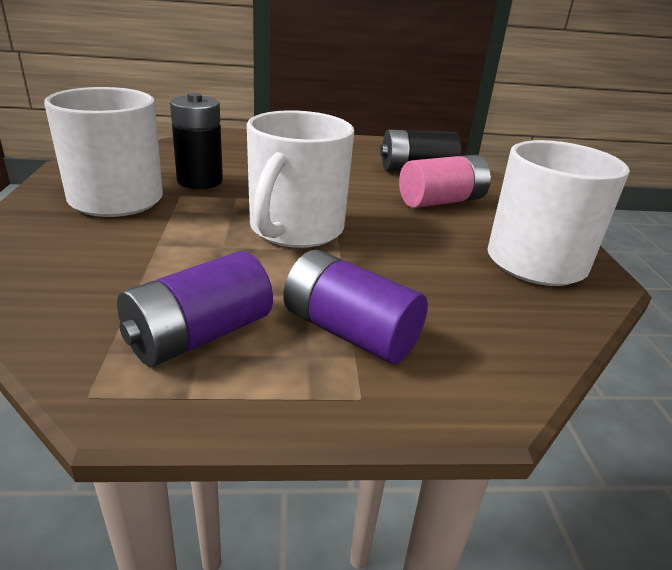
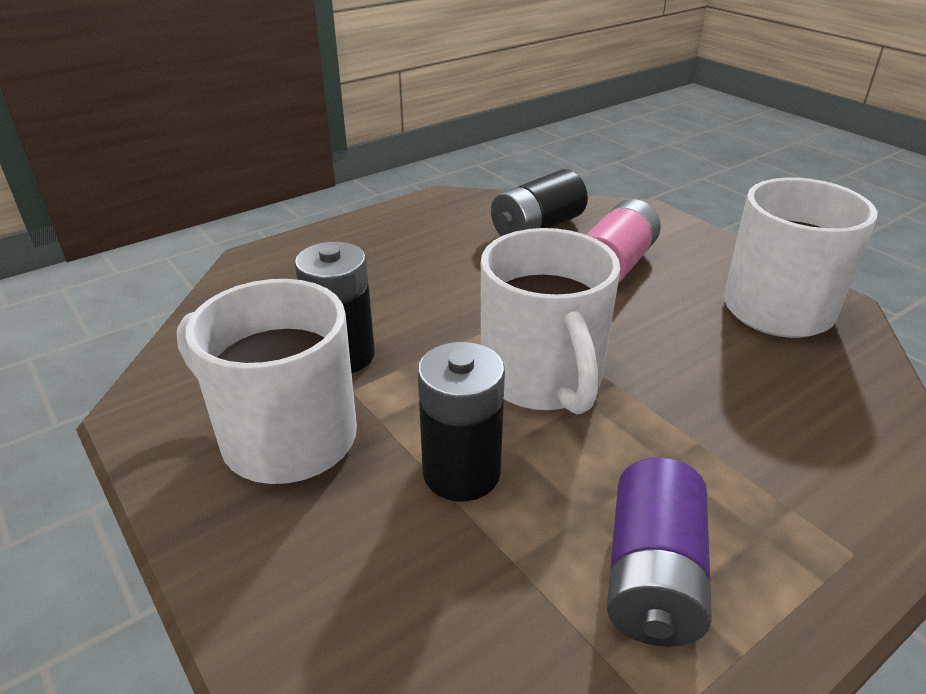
camera: 30 degrees left, 5 degrees up
(175, 246) = (461, 473): none -> black battery
(350, 332) = (757, 485): purple battery -> none

